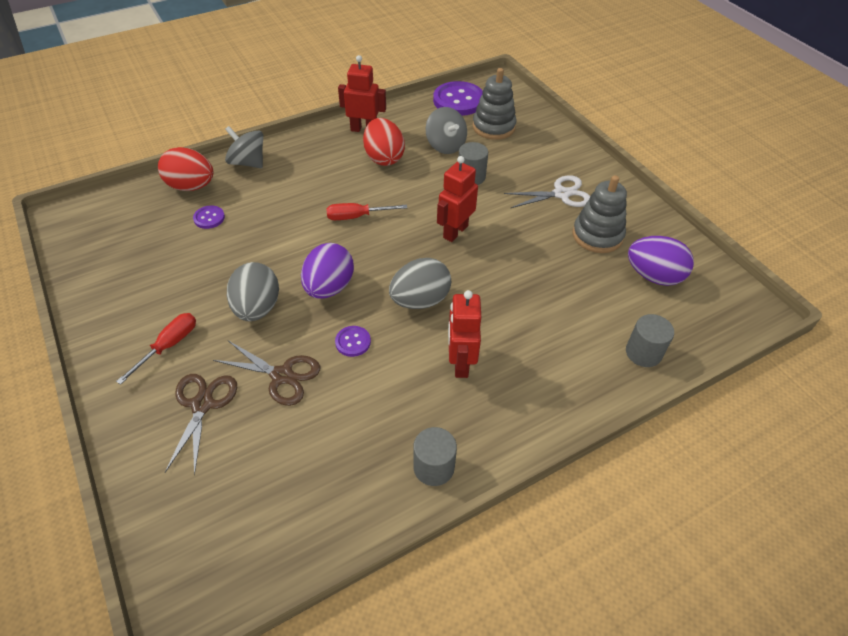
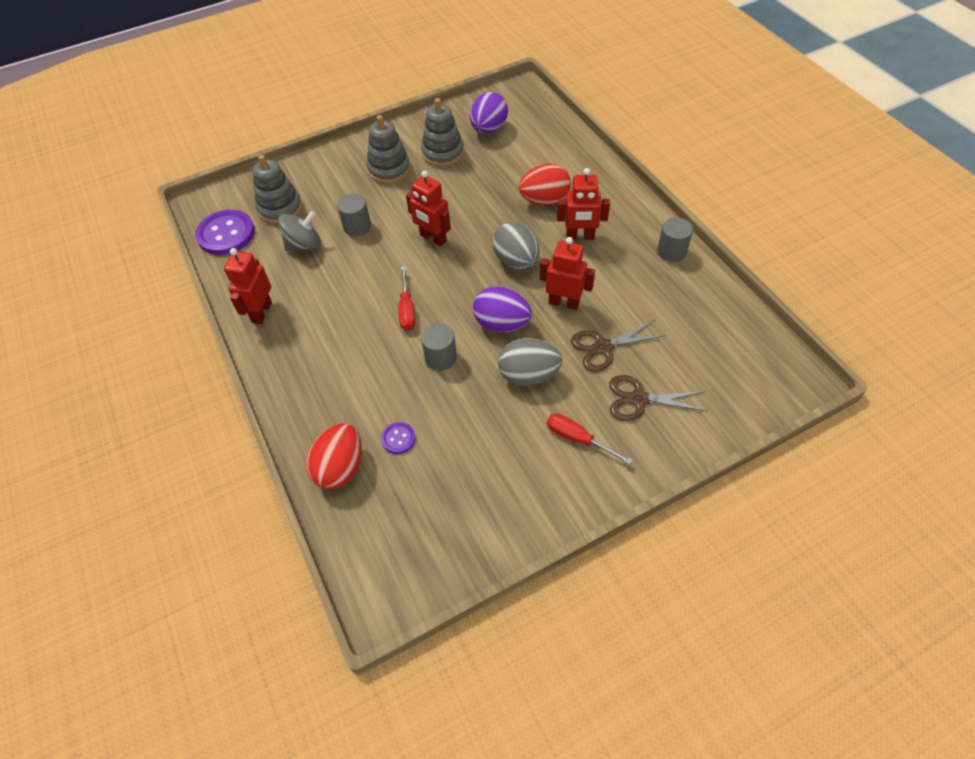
camera: 85 degrees left, 5 degrees up
(248, 162) = (303, 416): grey spinning top -> none
(282, 376) = (603, 347): brown scissors -> brown scissors turned 135 degrees counterclockwise
(353, 342) = (564, 303): purple button -> red robot
(384, 158) = (316, 293): red egg -> red egg (544, 200)
(561, 194) = (389, 169): white scissors -> grey stacking toy
(643, 353) = (562, 143): grey cylinder -> grey cylinder (441, 358)

